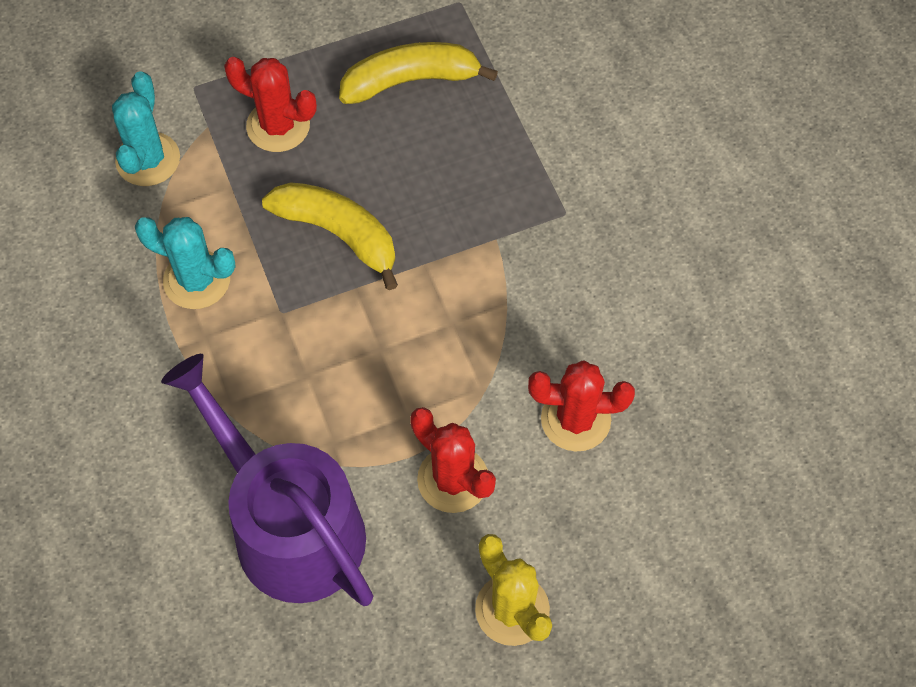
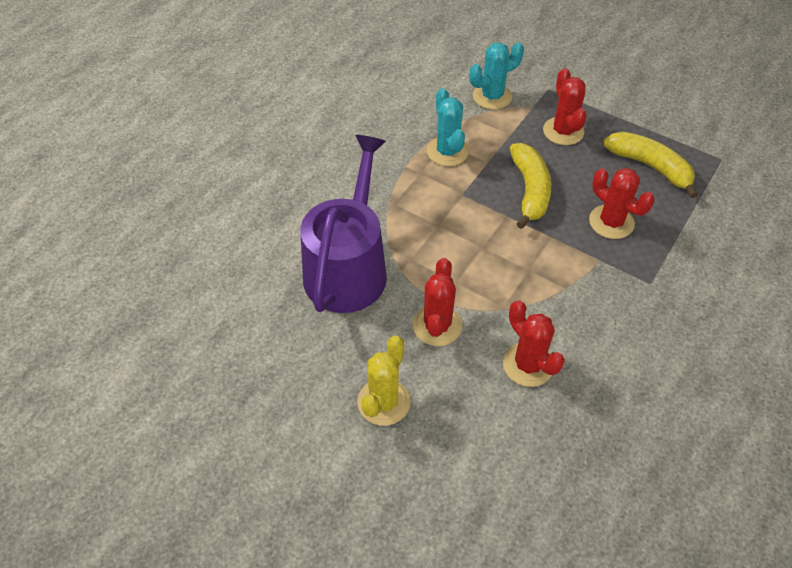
camera: 55 degrees right, 10 degrees down
(455, 185) = (611, 222): none -> red cactus

